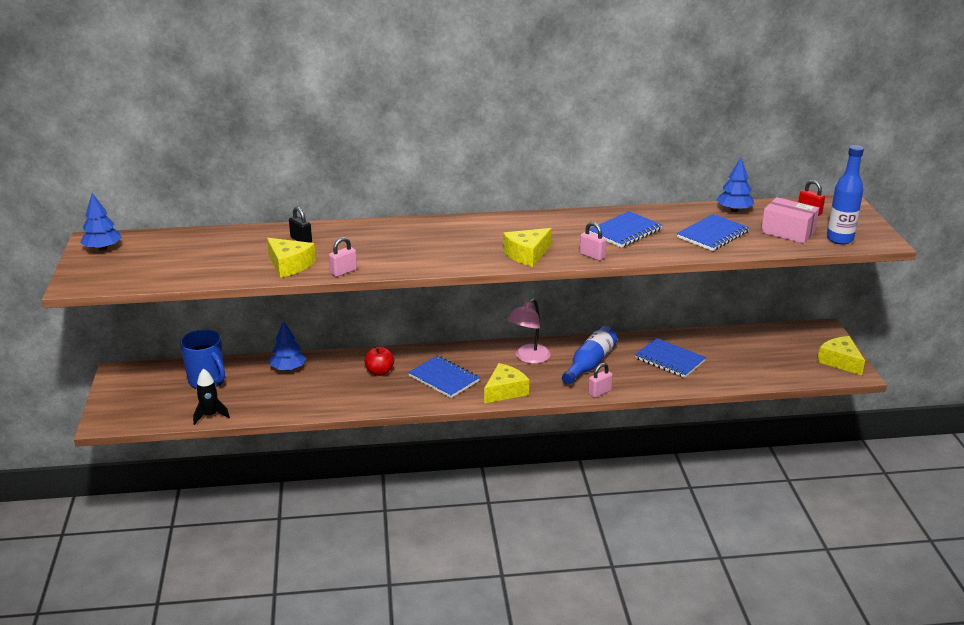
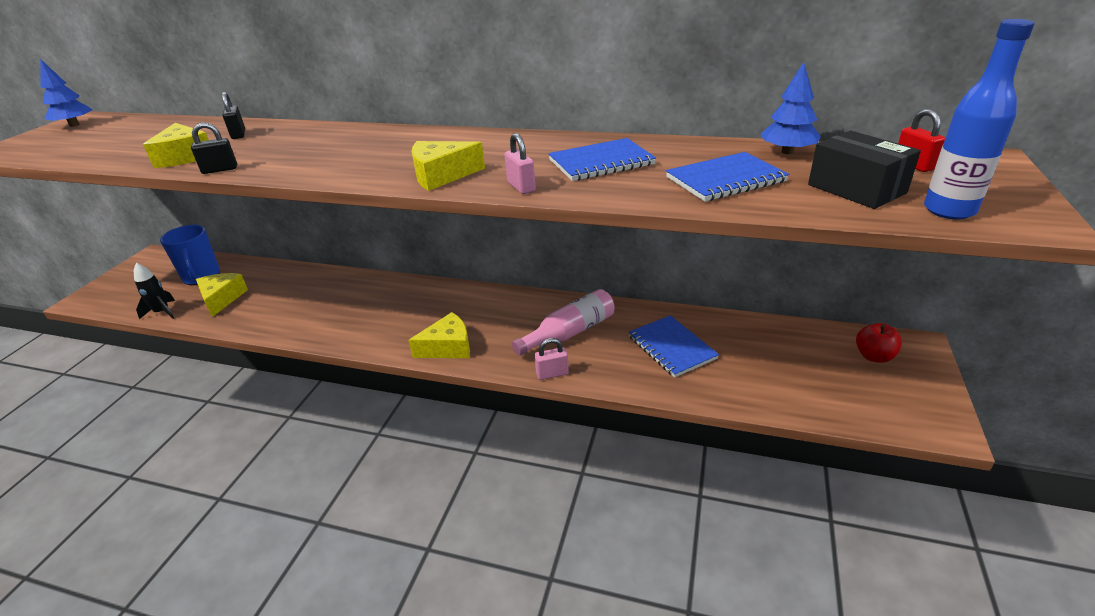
camera: 25 degrees right, 5 degrees up
(288, 368) = (277, 277): blue tree -> none
(343, 272) = (220, 170): pink padlock -> black padlock
(379, 372) = (349, 297): red apple -> red apple (874, 356)
(444, 378) = (400, 318): blue notebook -> none
(528, 358) = (507, 311): pink lamp -> none
(589, 364) = (569, 333): blue bottle -> pink bottle
(788, 232) = (856, 189): pink box -> black box
(840, 361) = (924, 402): yellow cheese -> yellow cheese (222, 299)

